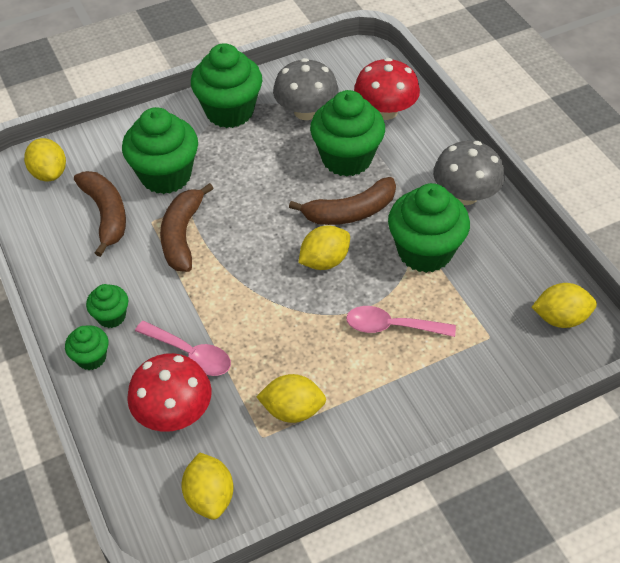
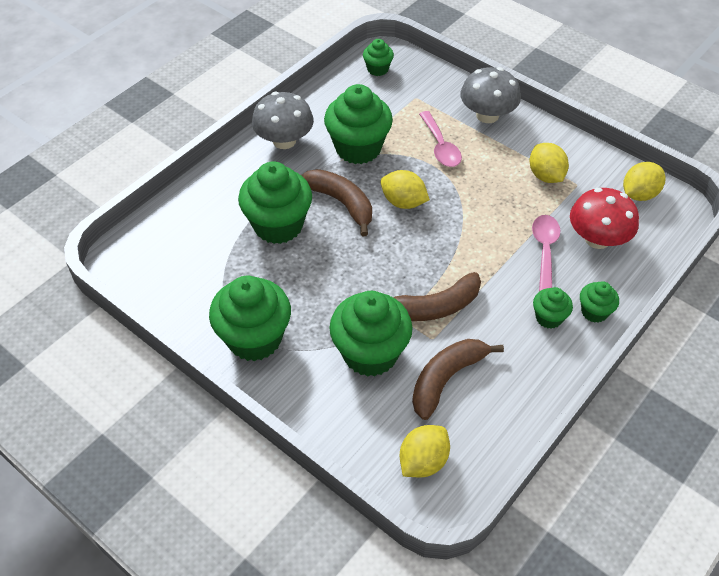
camera: 115 degrees left, 0 degrees up
(306, 111) = (227, 276): grey mushroom -> grey mushroom (487, 115)
(385, 111) = (201, 218): red mushroom -> none
(560, 318) = (377, 69): yellow lemon -> green cupcake

